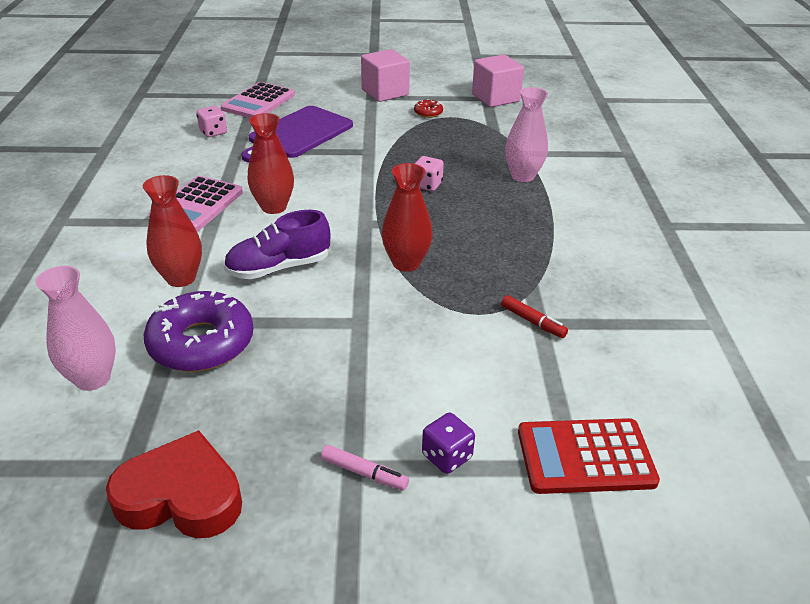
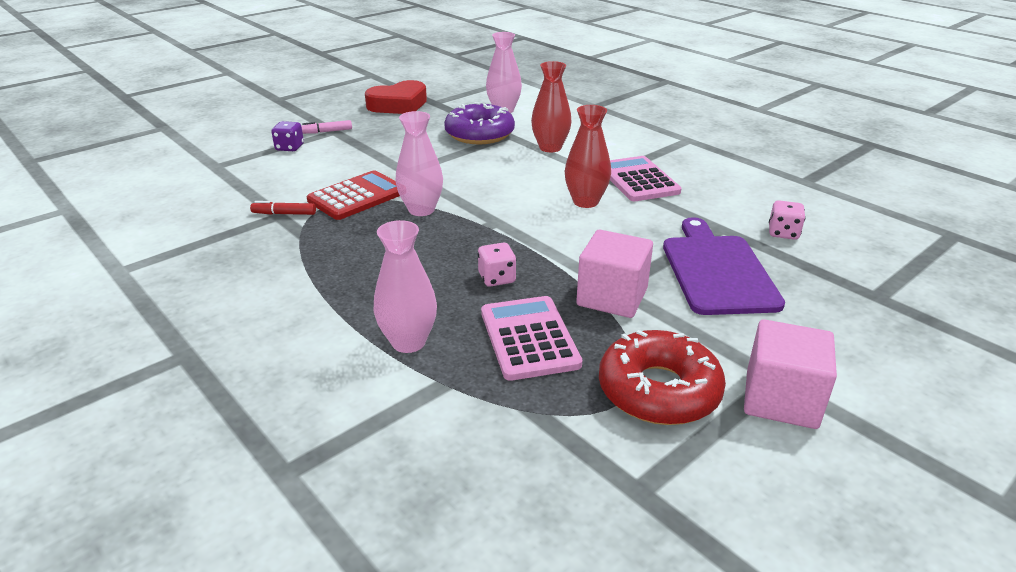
camera: 140 degrees right, 5 degrees down
(258, 102) = (850, 289): pink calculator -> pink calculator (529, 338)
(279, 267) = (504, 173): purple shoe -> none
(406, 263) = (421, 210): red vase -> pink vase
(428, 113) = (658, 390): red donut -> red donut, size x2.29
(495, 98) = (624, 502): pink cube -> pink cube (612, 297)
(585, 456) = (209, 171): red calculator -> red calculator (357, 196)

